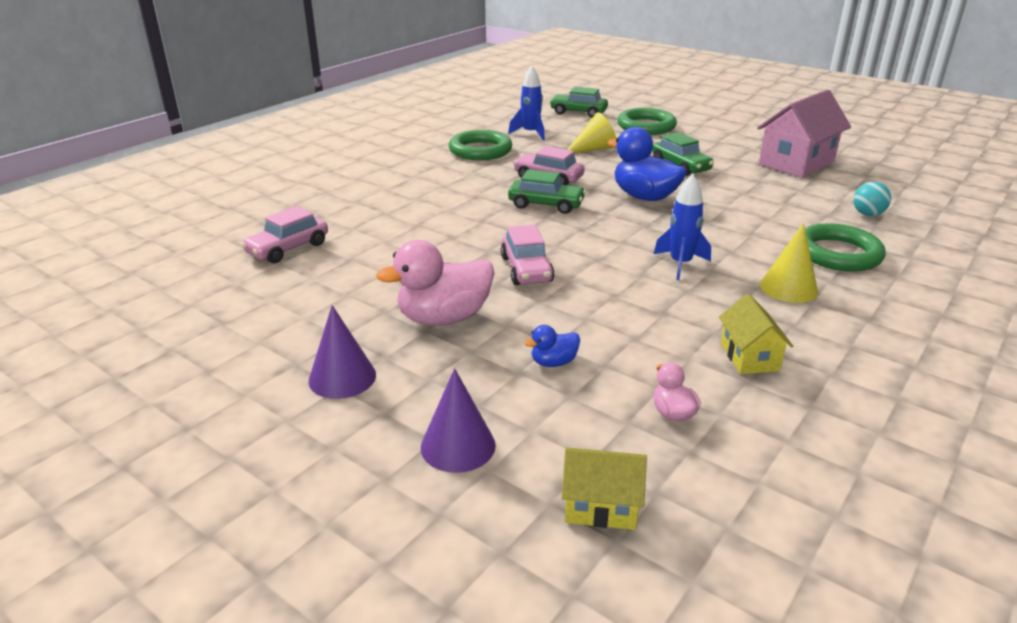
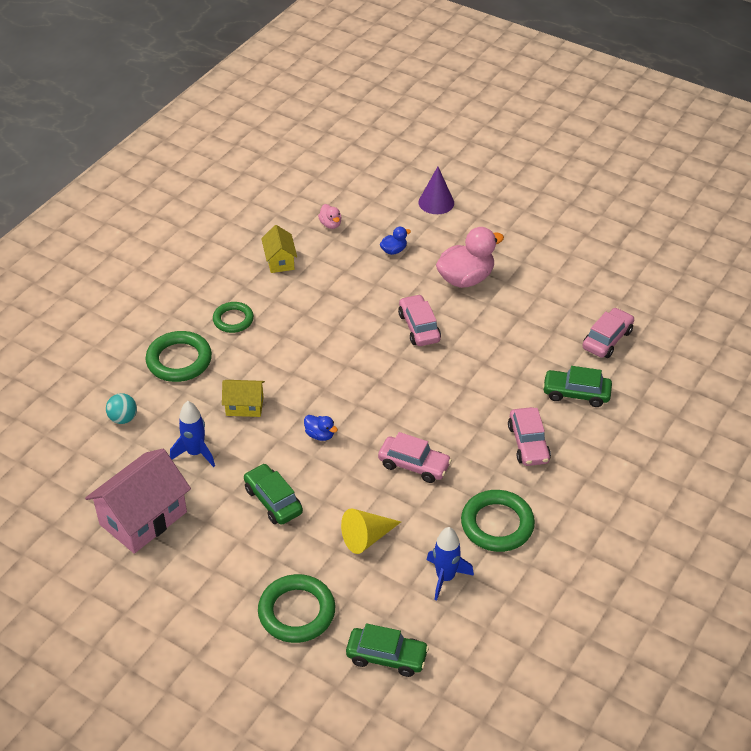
camera: 175 degrees right, 15 degrees up
(342, 377) = (509, 234): purple cone -> none
(431, 185) = (528, 443): none -> pink car
(546, 205) = (412, 415): green car -> green car (576, 393)
(600, 506) = (368, 181): yellow house -> yellow house (244, 406)
(644, 197) = (320, 435): blue duck -> blue duck, size x0.47
(680, 264) = (304, 340): blue rocket -> blue rocket (195, 453)
(788, 288) = (233, 320): yellow cone -> green ring

